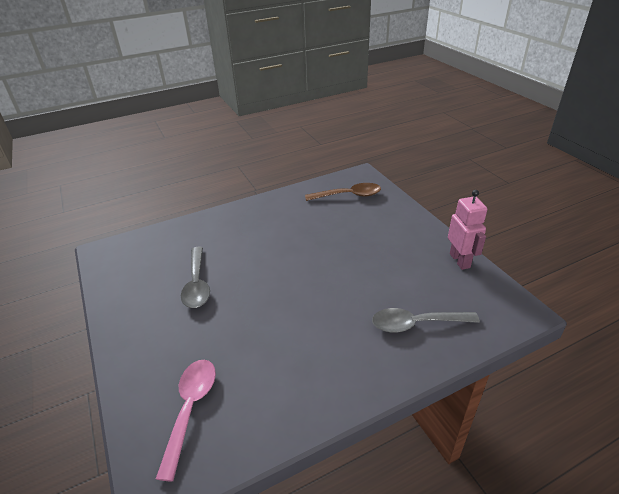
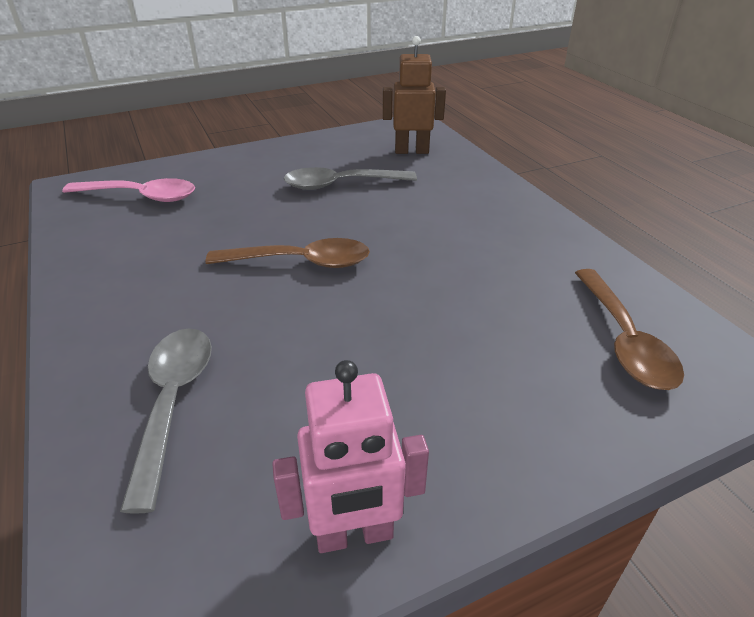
camera: 90 degrees right, 0 degrees up
(152, 252) = (411, 151): none -> brown robot
(295, 293) = (301, 262): none -> brown spoon

